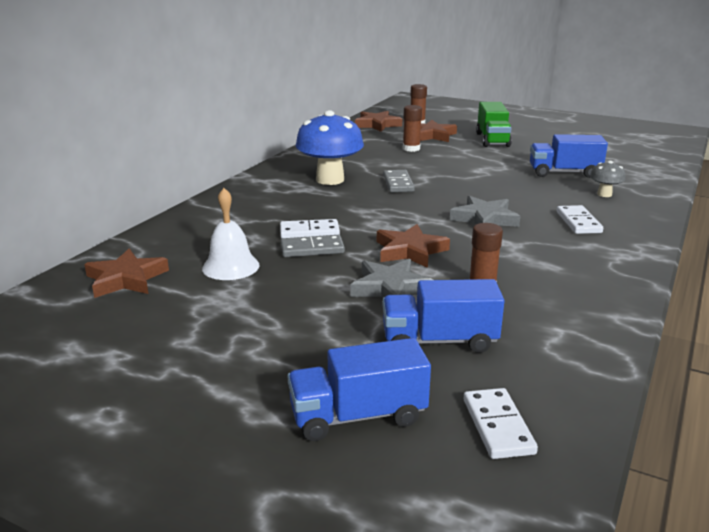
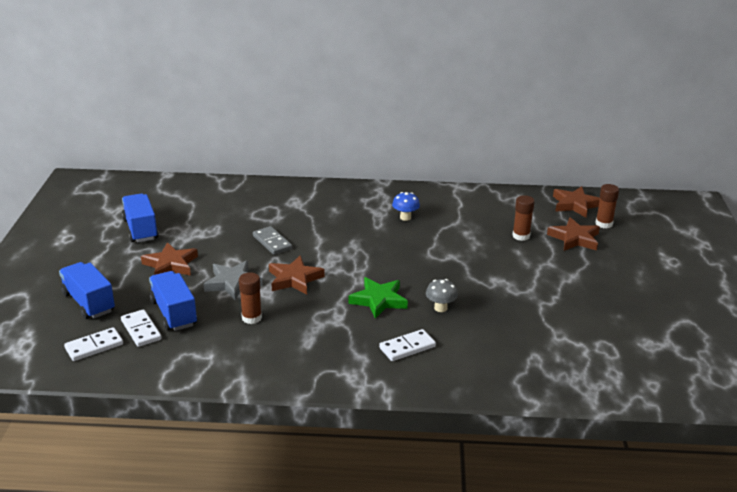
camera: 65 degrees right, 5 degrees up
(126, 279) = (195, 197): brown star -> brown star (170, 265)
(230, 266) = (229, 222): white bell -> none
(309, 232) = (299, 234): white domino -> white domino (141, 330)
(330, 180) = (405, 217): blue mushroom -> blue mushroom, size x0.48
(398, 183) = (424, 248): grey domino -> none
(484, 219) = (378, 300): grey star -> green star
(492, 140) = (598, 273): green truck -> none
(564, 173) = (534, 327): blue truck -> blue truck (140, 229)
(604, 194) = (492, 356): grey mushroom -> grey mushroom (440, 308)

